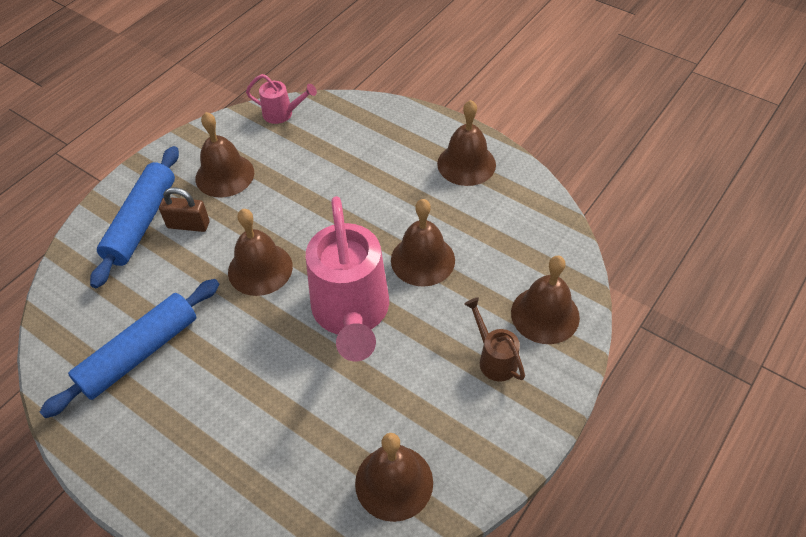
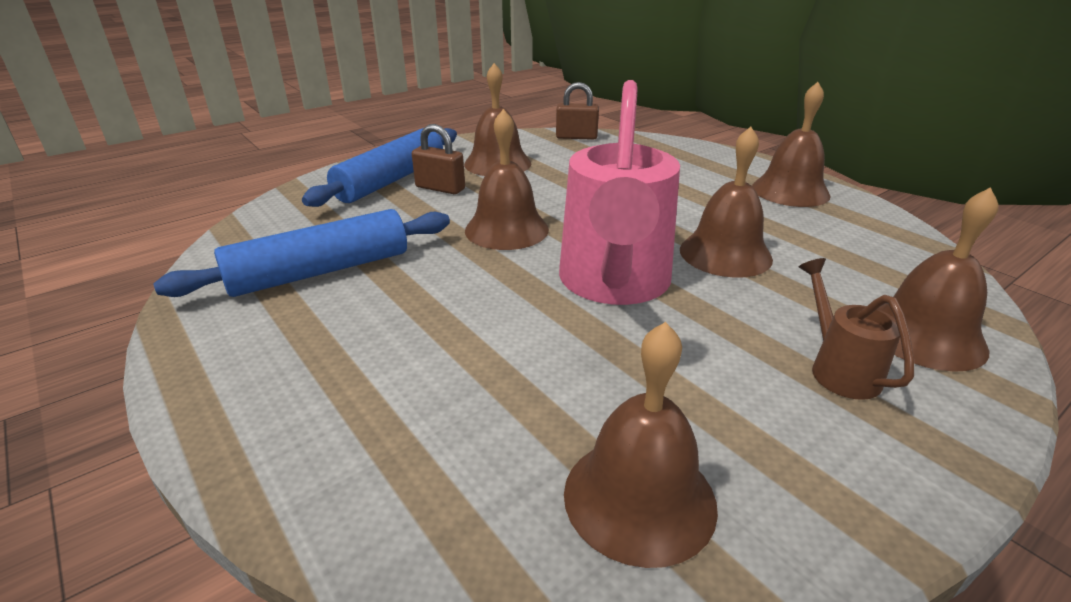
camera: 15 degrees right, 20 degrees down
(282, 114) = (576, 137): pink watering can -> brown padlock

